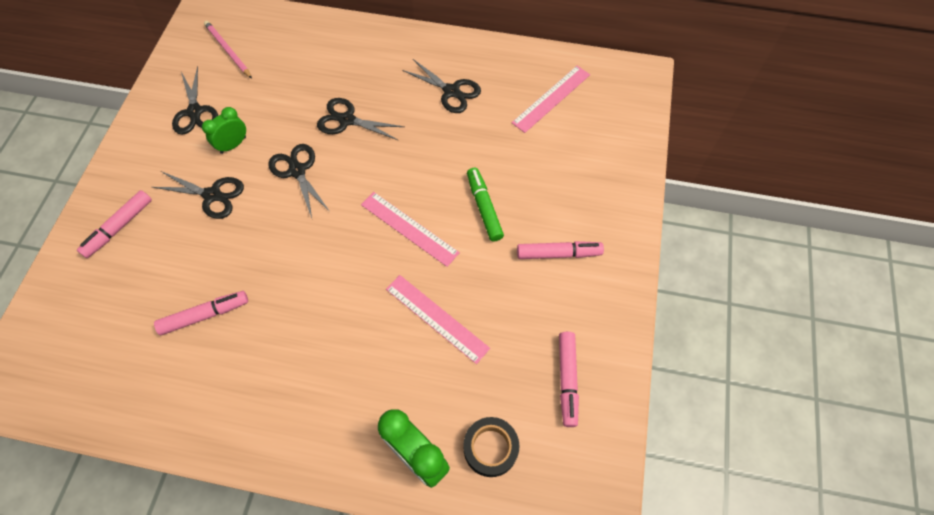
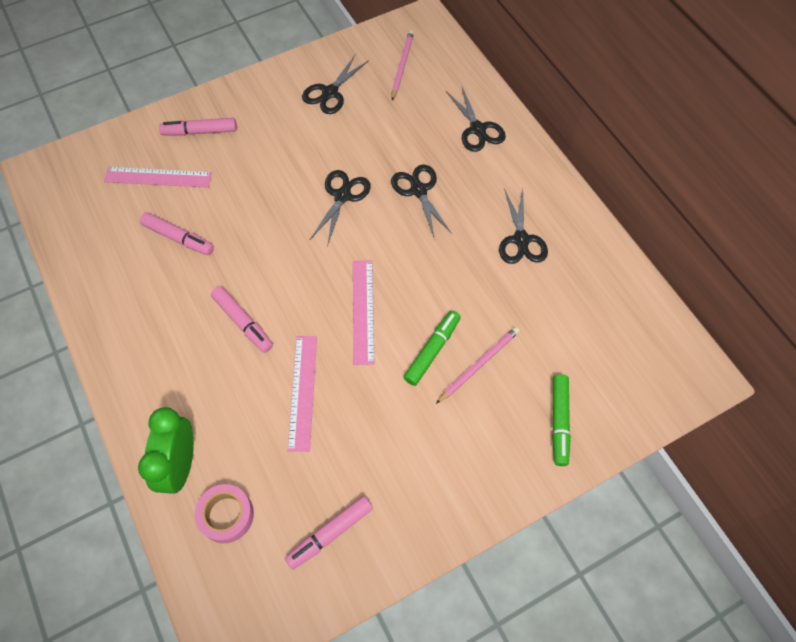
camera: 50 degrees right, 0 degrees up
(212, 195) = (273, 162): black scissors -> black scissors (477, 129)
(233, 145) = (325, 138): green clock -> none
(490, 448) = (226, 515): black tape -> pink tape
(521, 187) = (479, 364): none -> pink pencil
(551, 98) = (594, 320): pink ruler -> pink ruler (158, 177)
(558, 253) = (441, 441): pink marker -> pink marker (243, 322)
(605, 173) = (559, 422): none -> green marker

